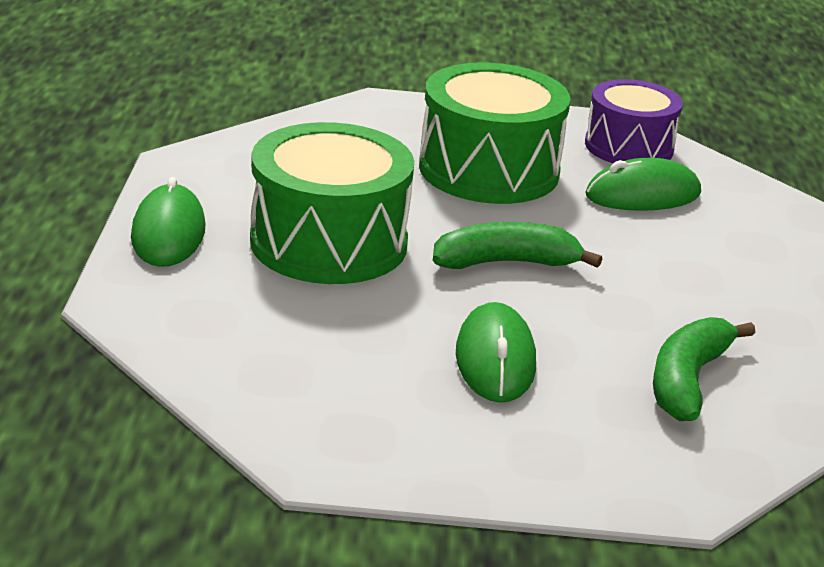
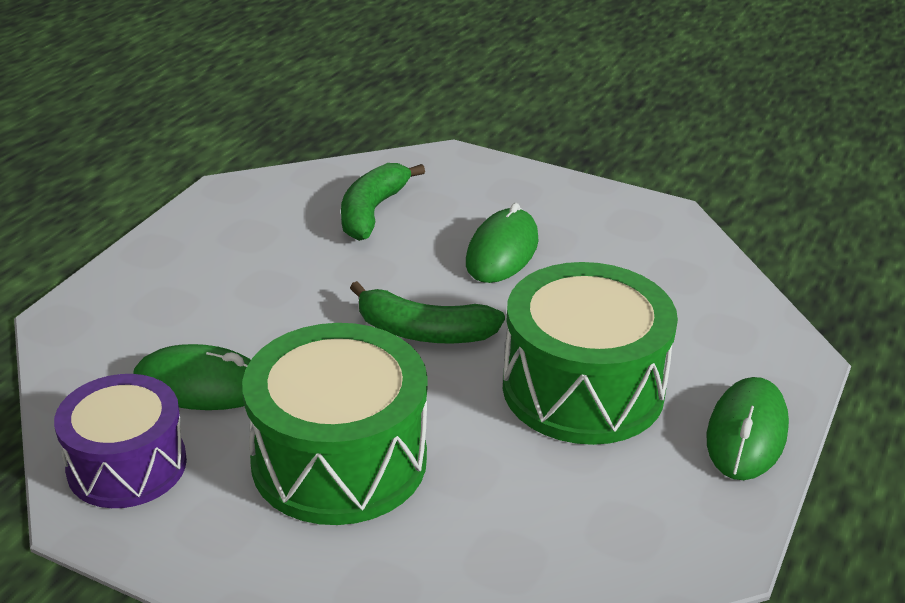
camera: 155 degrees left, 5 degrees up
(687, 380) = (372, 211): green banana -> green banana turned 150 degrees clockwise

